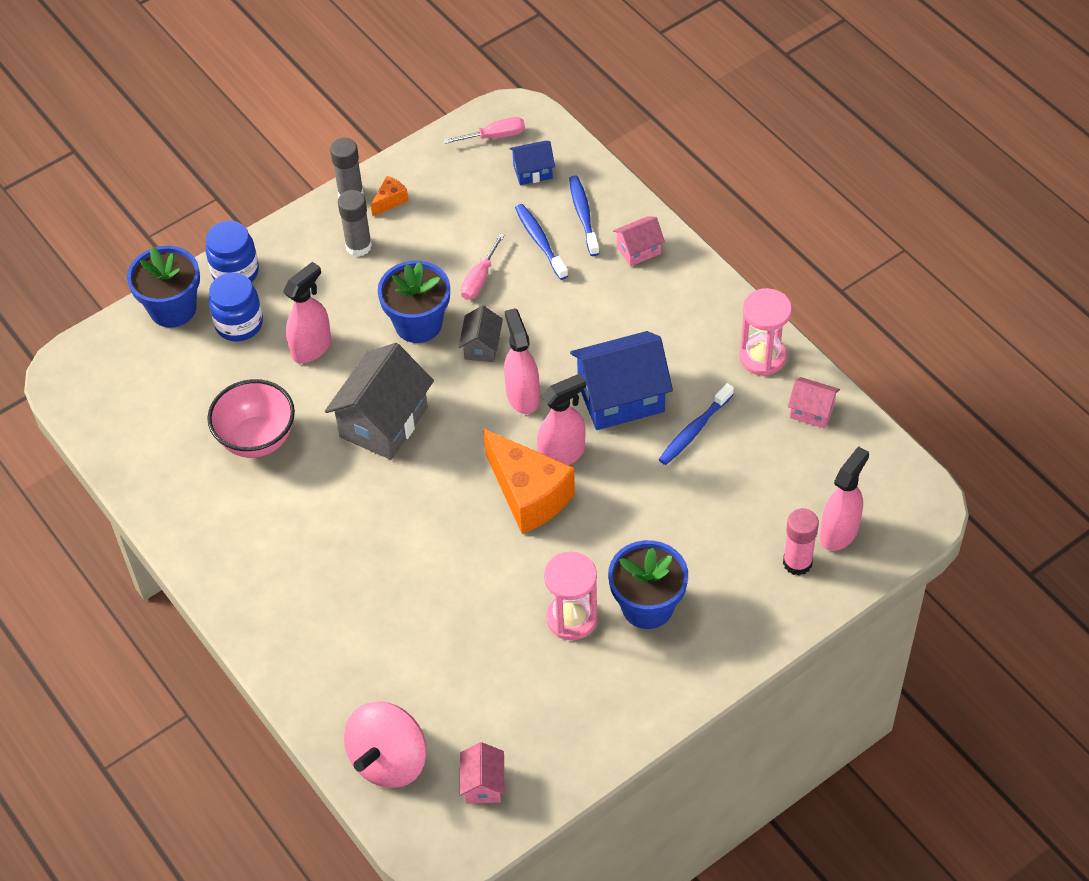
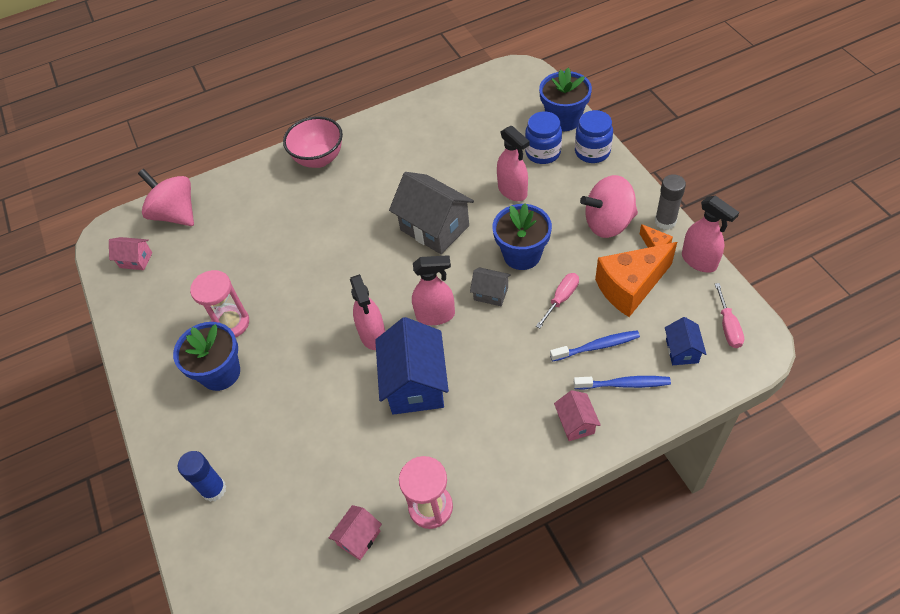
camera: 105 degrees right, 0 degrees up
(257, 439) = (439, 160): pink bowl -> pink bowl (319, 159)
(358, 246) = (608, 223): grey glue stick -> pink spinning top
(479, 279) = (561, 299): pink screwdriver -> pink screwdriver turned 90 degrees clockwise
(529, 495) = (343, 309): orange cheese -> orange cheese (630, 287)
(694, 430) = (367, 434): blue toothbrush -> none
(797, 562) = (214, 489): pink glue stick -> blue glue stick
(839, 532) = (229, 531): pink spray bottle -> pink spray bottle (699, 261)

